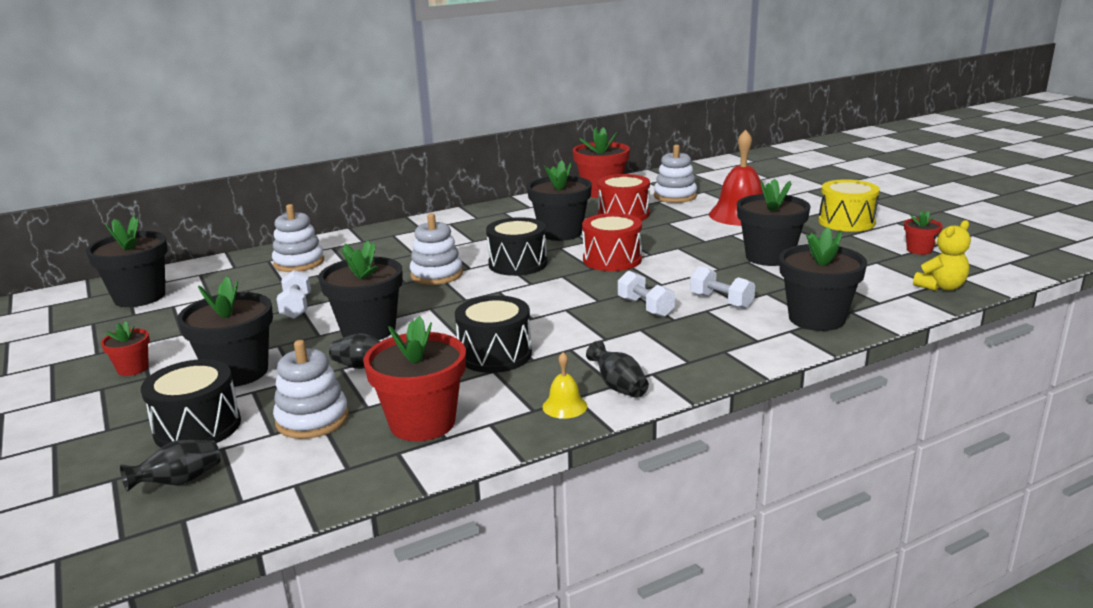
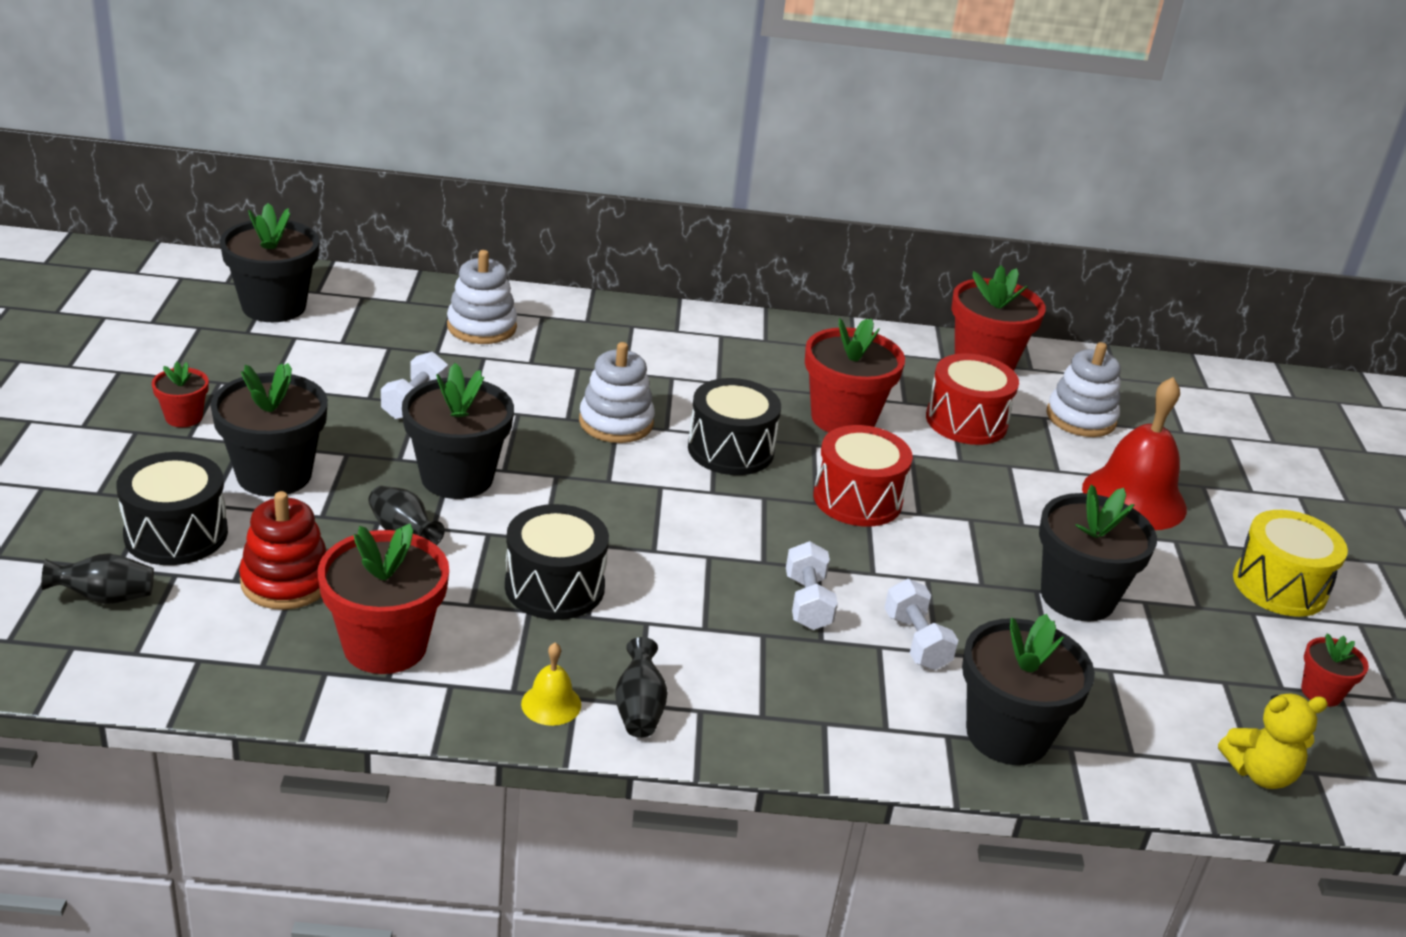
camera: 25 degrees right, 10 degrees up
(312, 419) = (286, 581): white stacking toy -> red stacking toy
(560, 233) = (843, 418): black flower pot -> red flower pot

